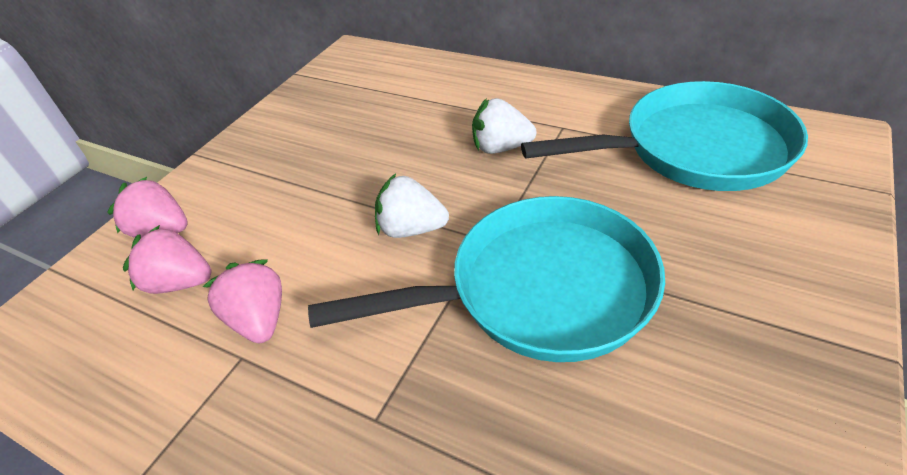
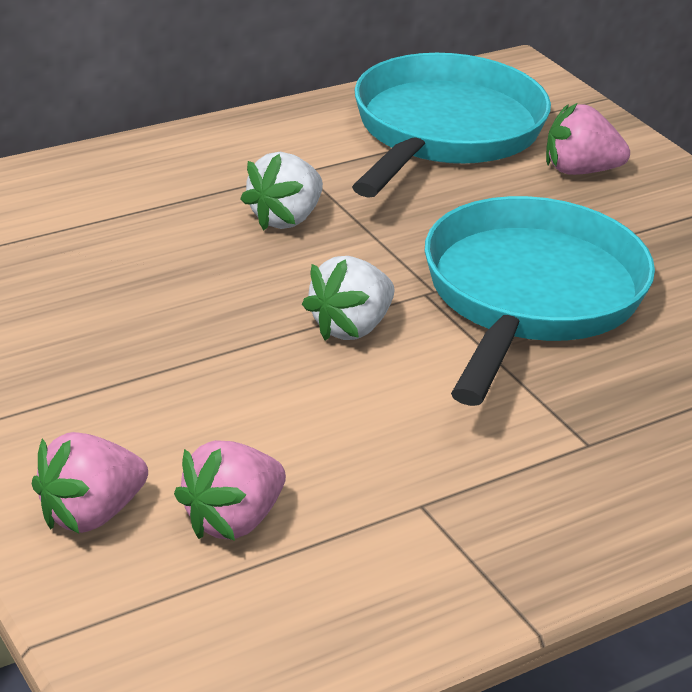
camera: 65 degrees left, 10 degrees down
(259, 319) = (376, 475): pink strawberry -> pink strawberry (580, 171)

